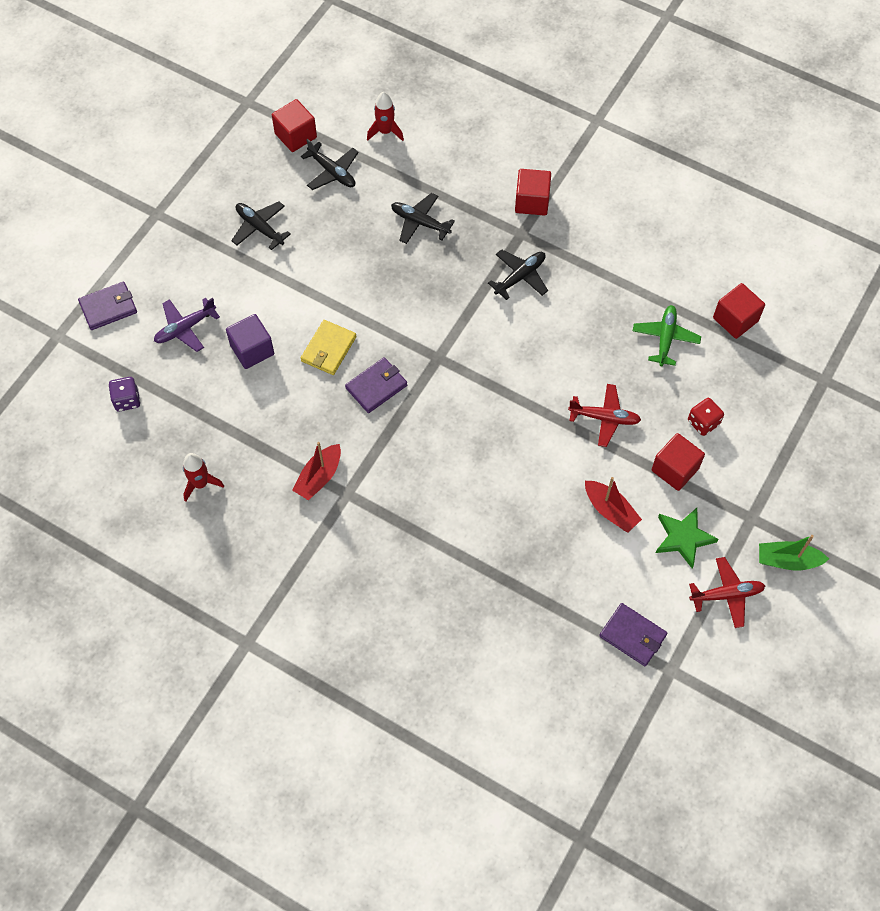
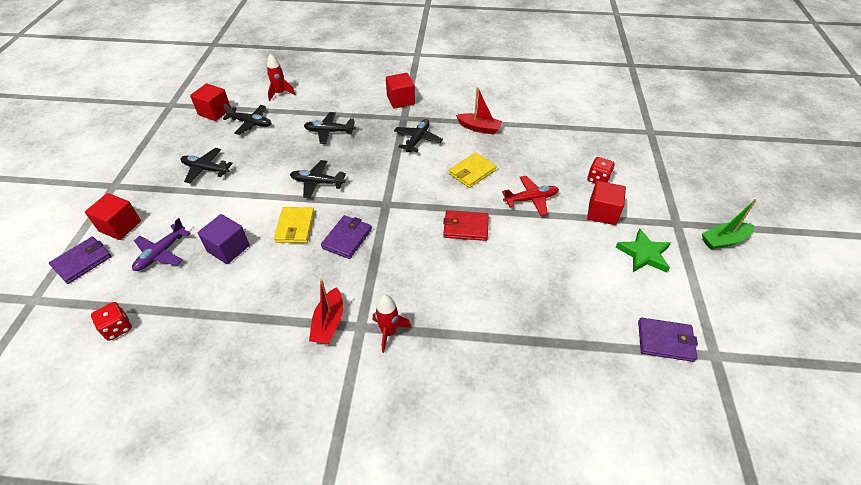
camera: 25 degrees left, 15 degrees down
(127, 400) = (117, 328): purple dice -> red dice
(200, 484) = (215, 373): red rocket -> red rocket (389, 332)
(375, 297) = (317, 183): none -> black plane
(509, 424) = (465, 227): none -> red wallet
(559, 352) = (472, 172): none -> yellow wallet
(610, 510) = (579, 256): red boat -> red boat (479, 128)
(665, 338) = (537, 142): green plane -> none
(727, 595) = (705, 280): red plane -> none
(735, 319) = (572, 119): red cube -> red cube (120, 226)

